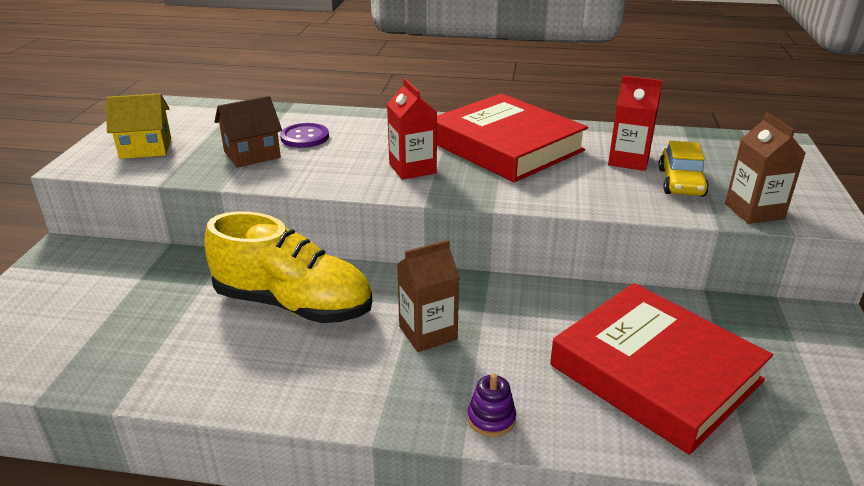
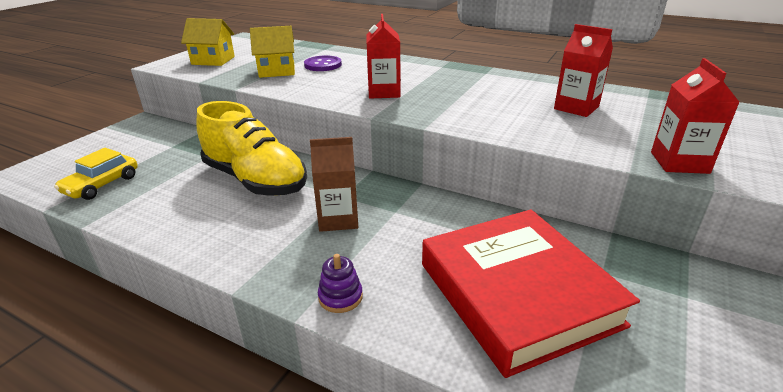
camera: 20 degrees right, 0 degrees up
(252, 154) = (277, 71): brown house -> yellow house
(506, 146) = (473, 86): red book -> none
(681, 182) = (616, 130): yellow car -> yellow car (102, 185)
(754, 211) = (679, 162): brown carton -> red carton

